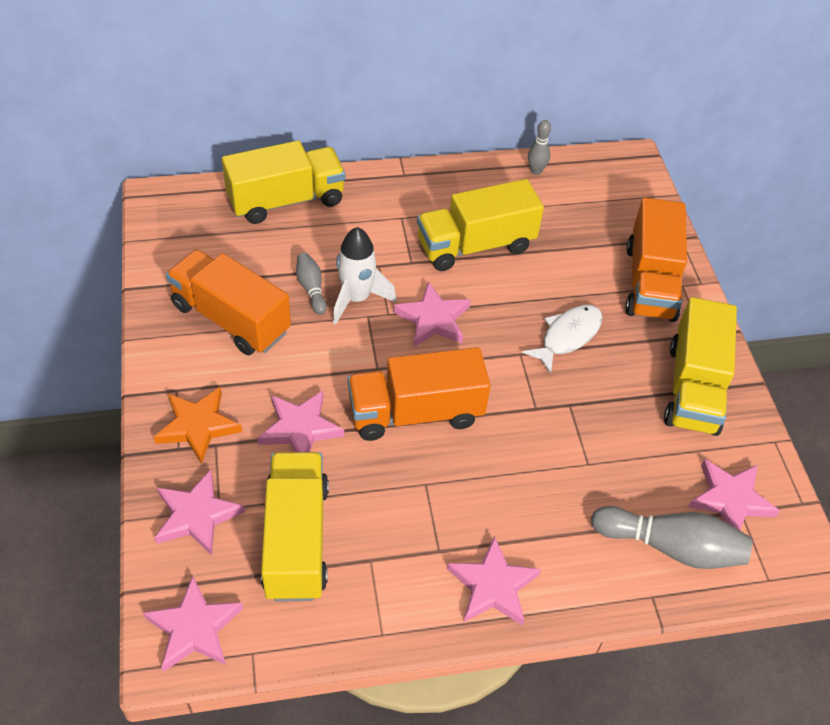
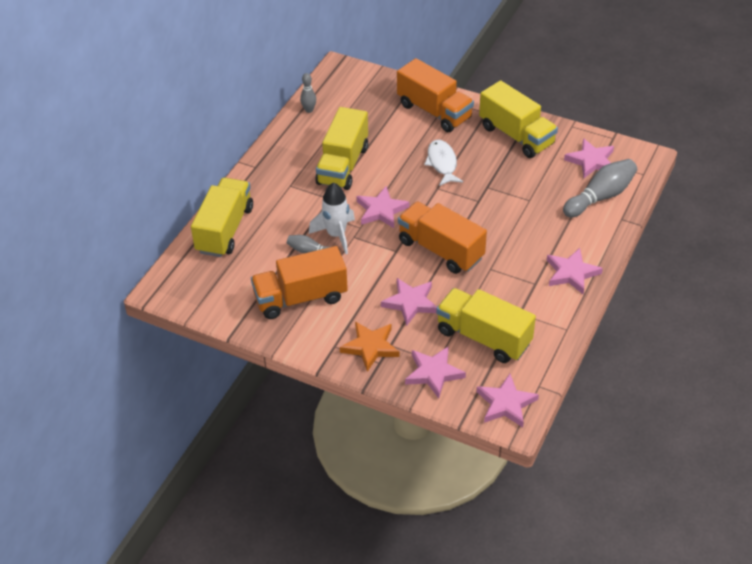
camera: 50 degrees left, 5 degrees down
(415, 413) = (440, 250): orange truck -> orange truck turned 105 degrees clockwise

